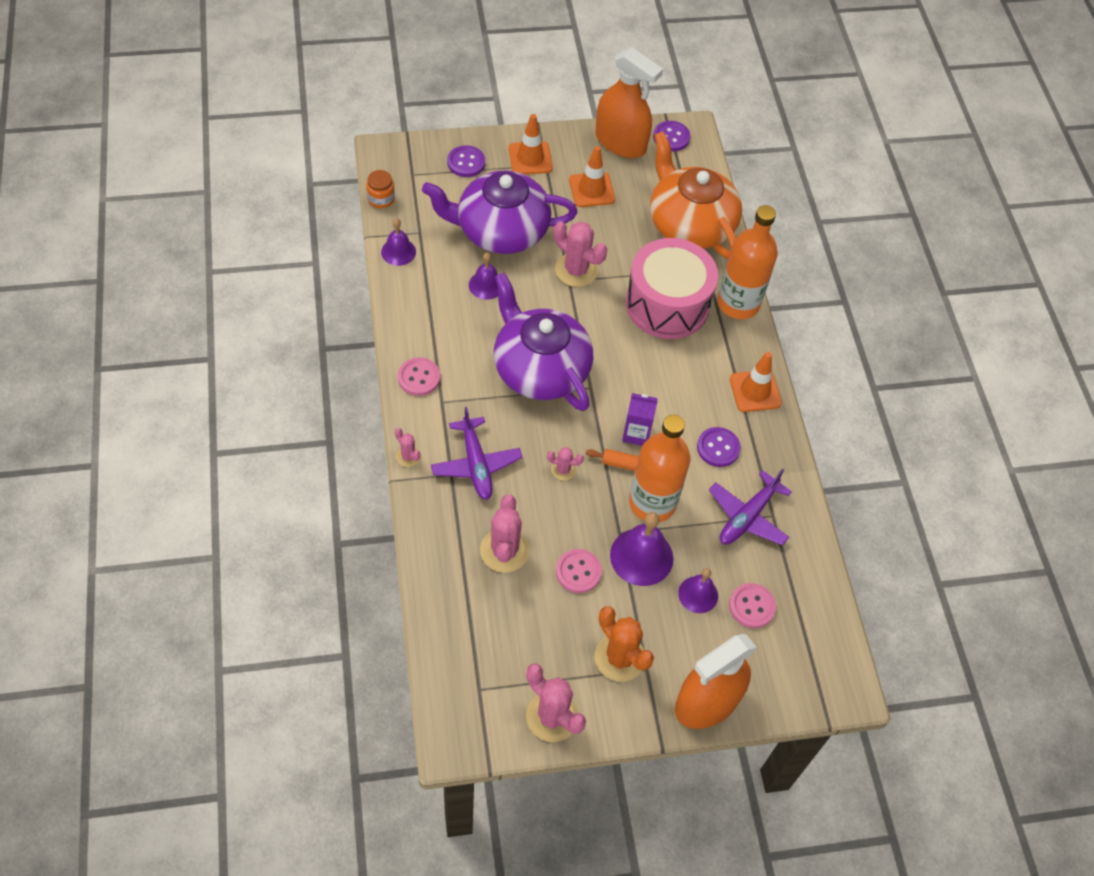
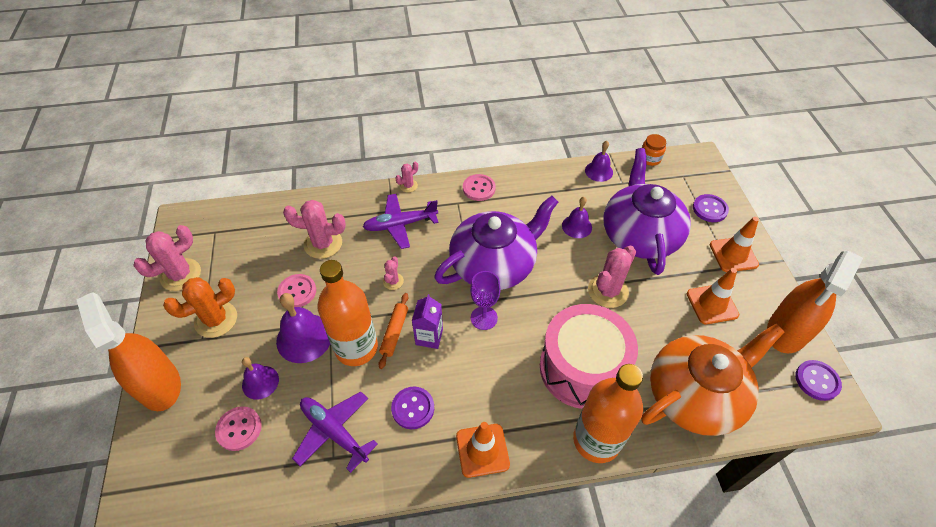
camera: 95 degrees right, 5 degrees down
(611, 382) = (484, 318): none -> purple goblet

